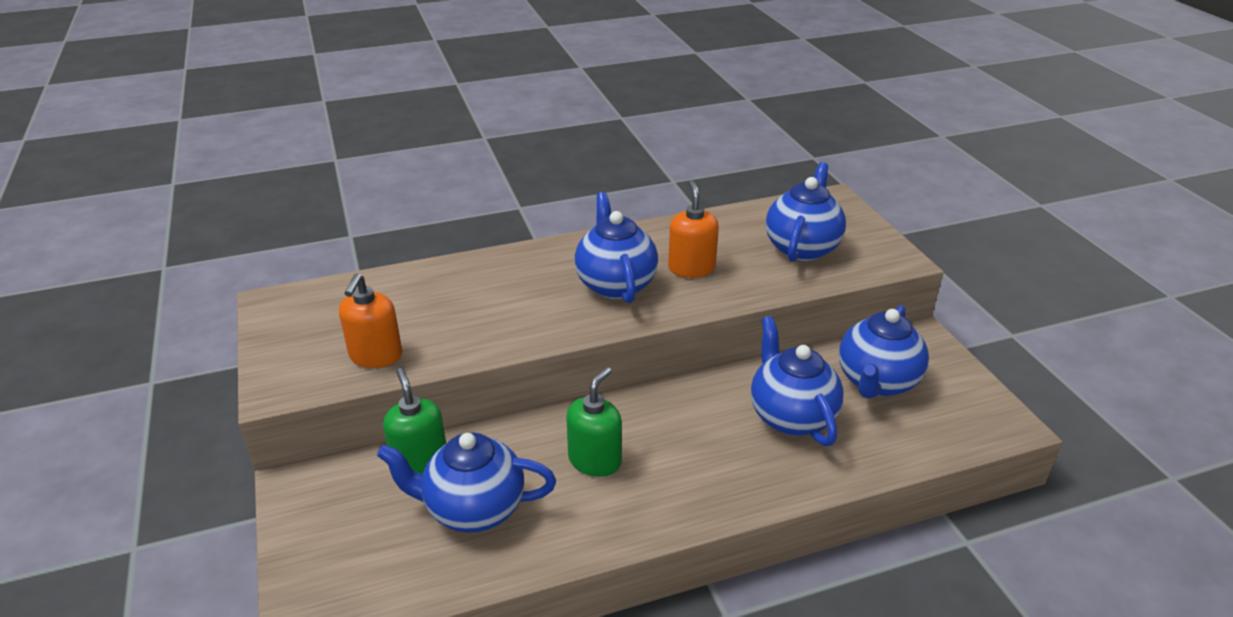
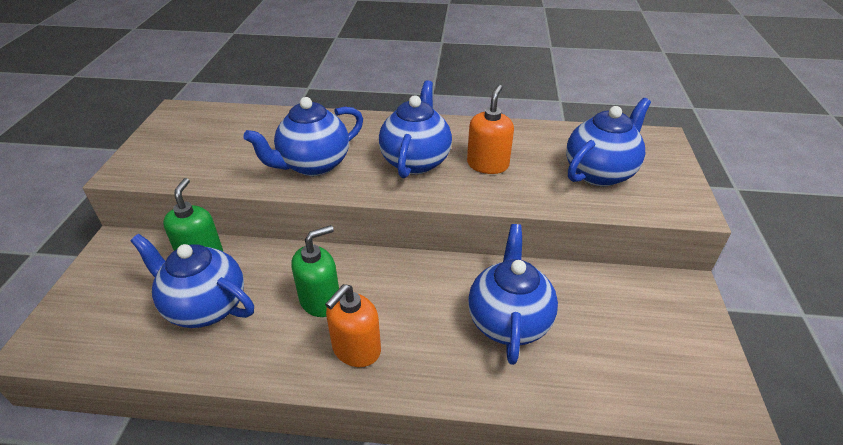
camera: 25 degrees right, 5 degrees up
(375, 356) = (203, 166): orange soap dispenser -> orange soap dispenser (356, 349)
(876, 382) = (612, 317): blue teapot -> blue teapot (313, 165)

